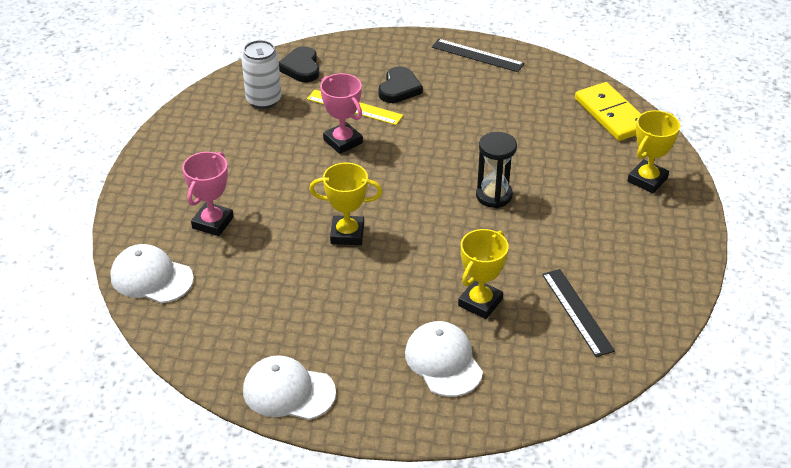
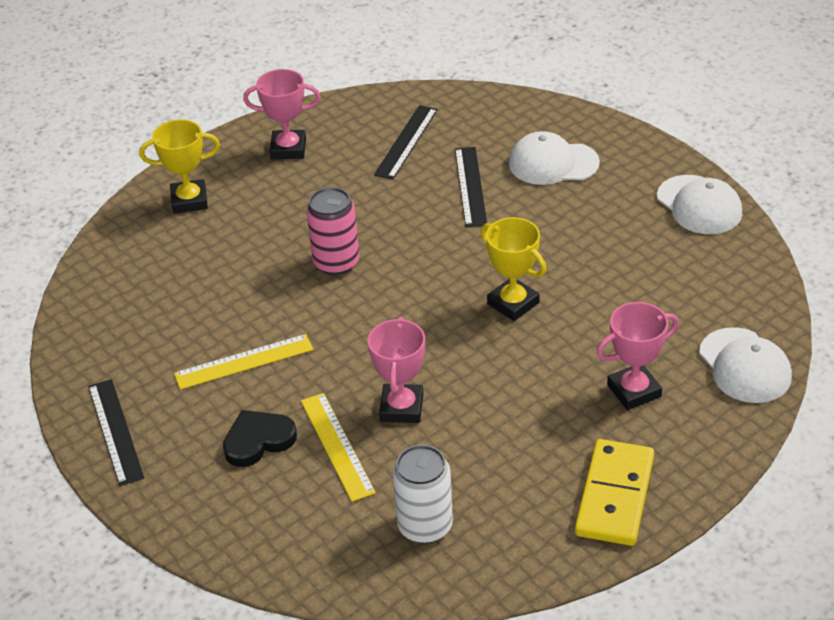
camera: 135 degrees left, 0 degrees up
(301, 68) = (327, 550): black heart -> none
(443, 361) = (553, 163): white cap -> white cap turned 75 degrees clockwise
(463, 116) = (244, 362): none -> yellow ruler
(480, 302) = (471, 186): yellow trophy -> black ruler
(494, 196) = (336, 262): black hourglass -> pink can
(611, 115) = (111, 275): yellow domino -> yellow domino (615, 496)
(648, 253) = (288, 149): none -> pink trophy

